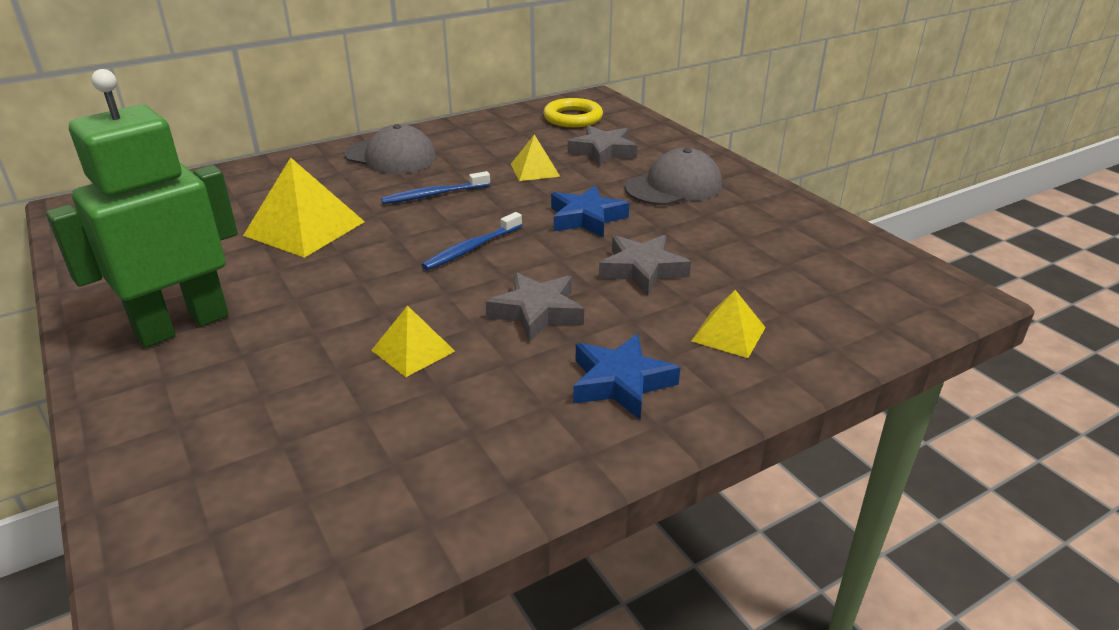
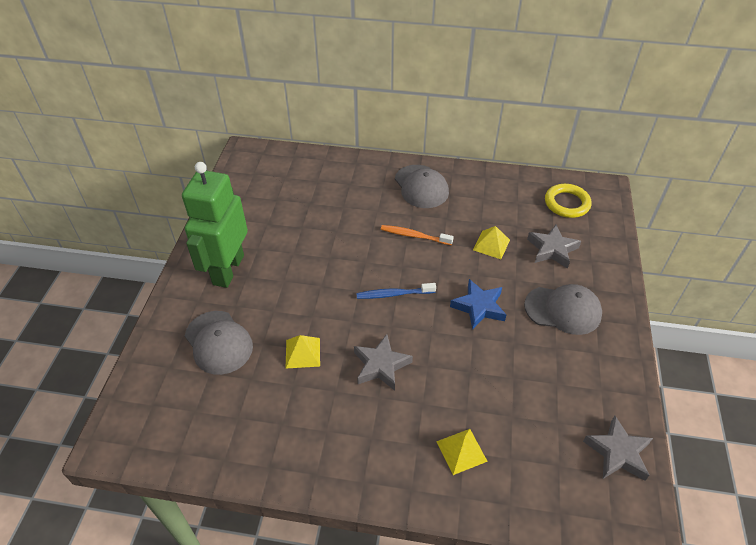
camera: 40 degrees right, 15 degrees up
(182, 325) = (228, 270): green robot -> green robot turned 75 degrees counterclockwise
(258, 403) = (218, 342): none -> grey cap
(304, 228) = (328, 228): yellow pyramid -> none
(434, 195) = (414, 236): blue toothbrush -> orange toothbrush
(620, 383) = (372, 443): blue star -> none
(642, 270) = (466, 370): grey star -> grey star (617, 452)

